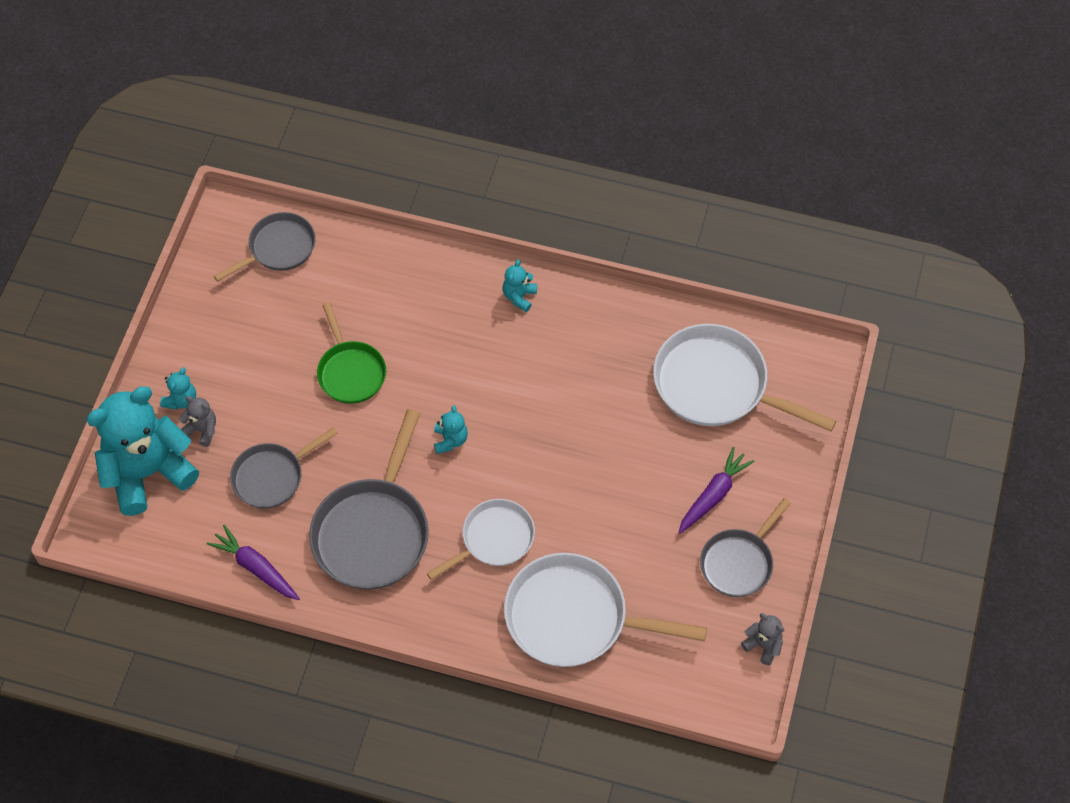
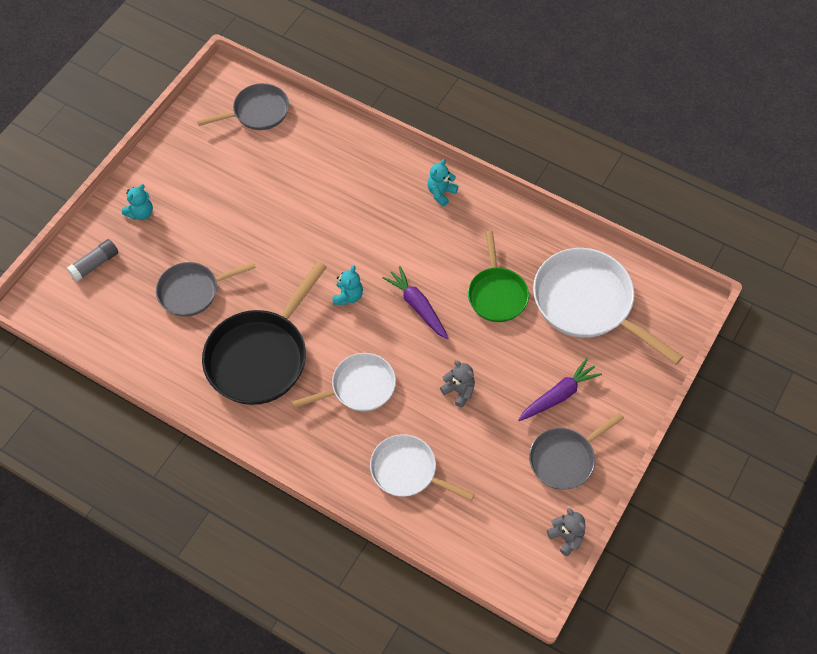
camera: 15 degrees right, 0 degrees up
(148, 472) = (95, 264): turquoise teddy bear -> grey glue stick
(202, 430) = (149, 240): grey teddy bear -> grey teddy bear (459, 391)
(255, 568) = (155, 362): purple carrot -> purple carrot (417, 306)
(350, 371) = (283, 221): green pan -> green pan (497, 294)
(373, 531) = (261, 356): grey pan -> black pan
(574, 618) = (408, 471): white pan -> white pan, size x0.61

